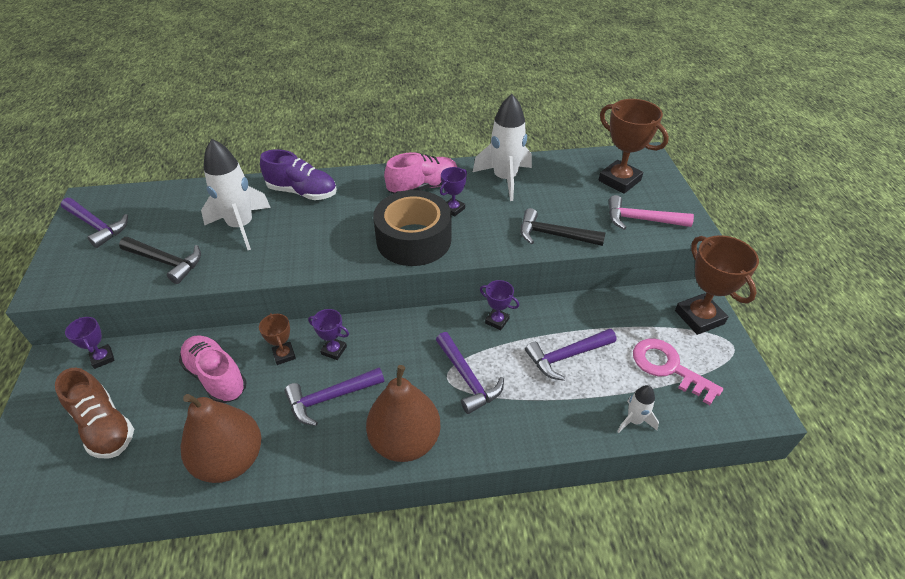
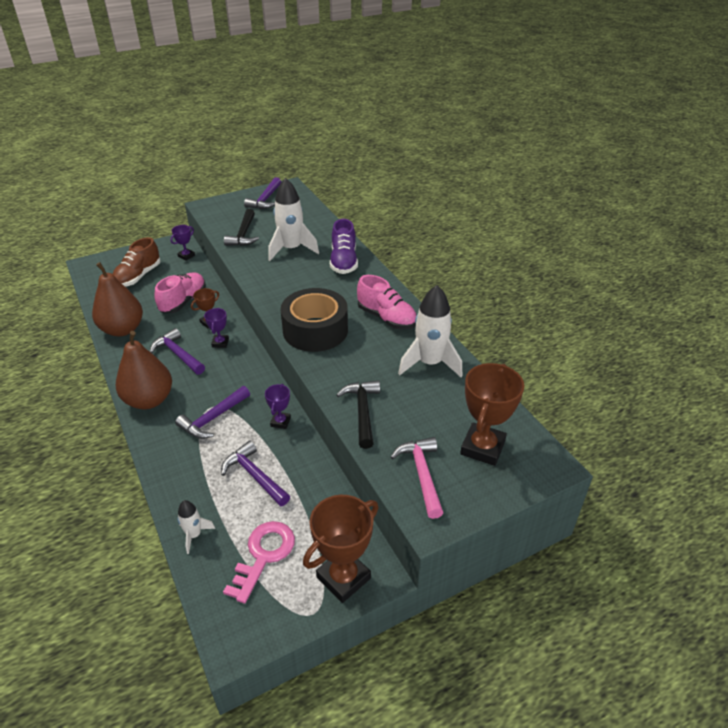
camera: 70 degrees right, 5 degrees down
(453, 209) = (366, 342): purple trophy -> none

